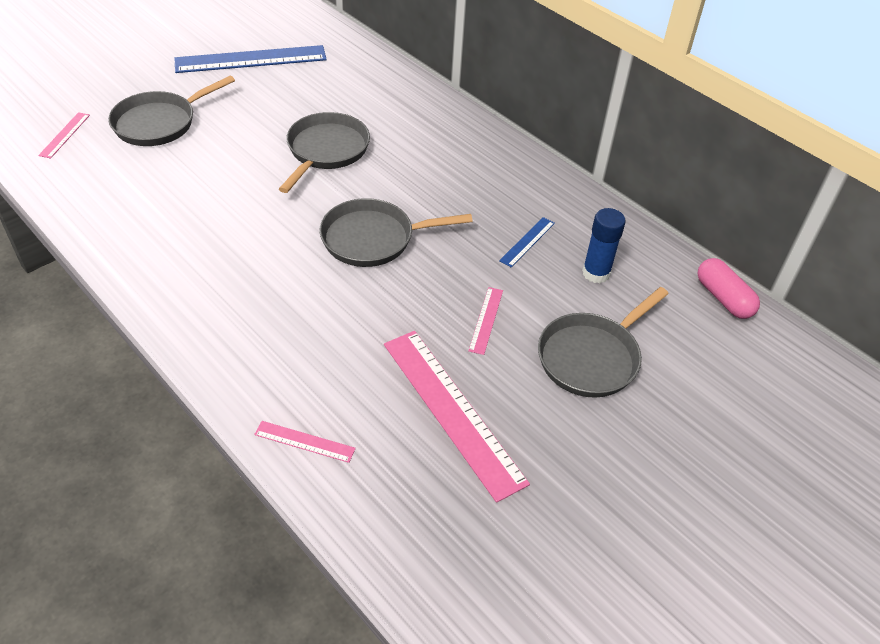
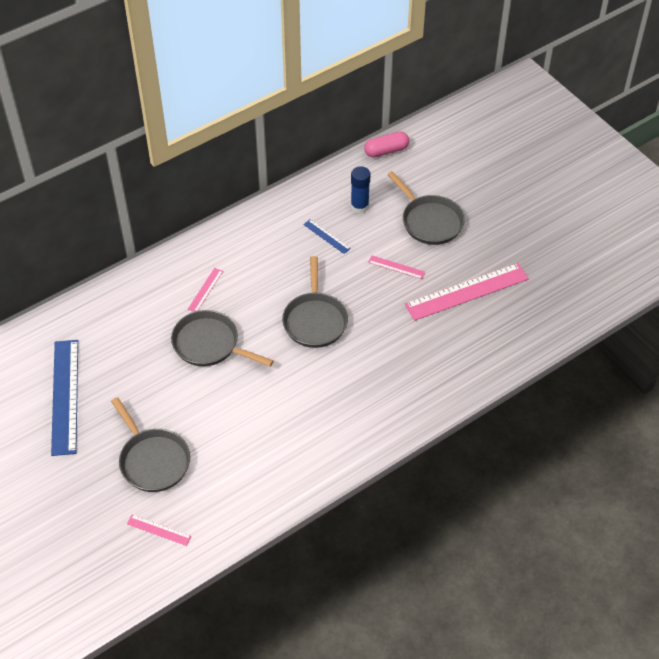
camera: 80 degrees left, 5 degrees up
(304, 441) = (487, 363): pink ruler -> pink ruler (205, 290)

